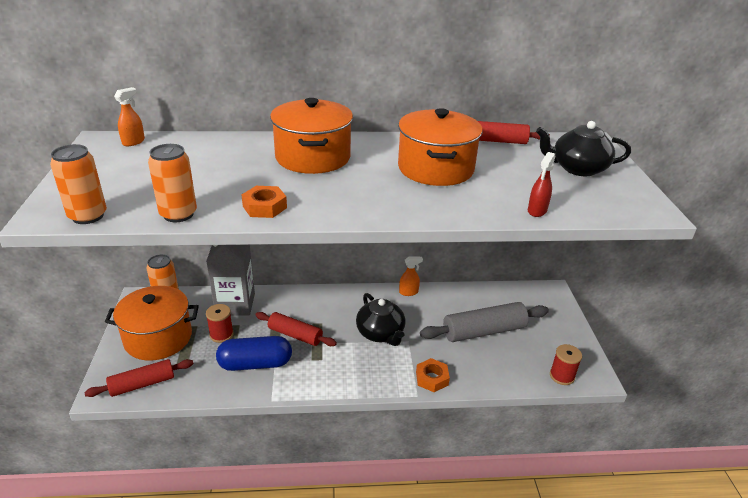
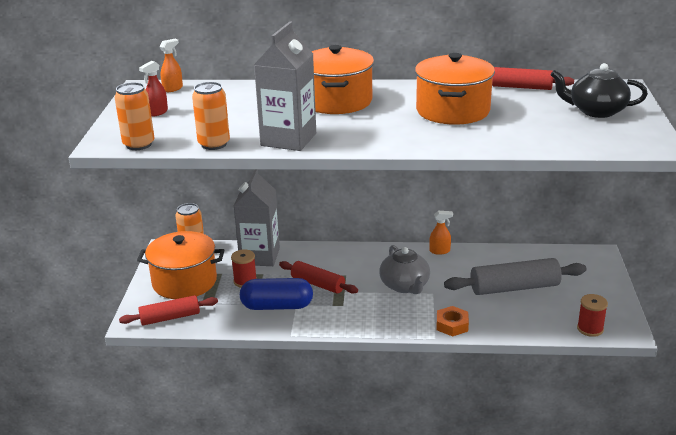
camera: 10 degrees right, 5 degrees down
(264, 207) = (288, 139): orange nut -> grey carton
(380, 333) = (405, 286): black teapot -> grey teapot
(537, 211) = (540, 145): red spray bottle -> red spray bottle (157, 112)

